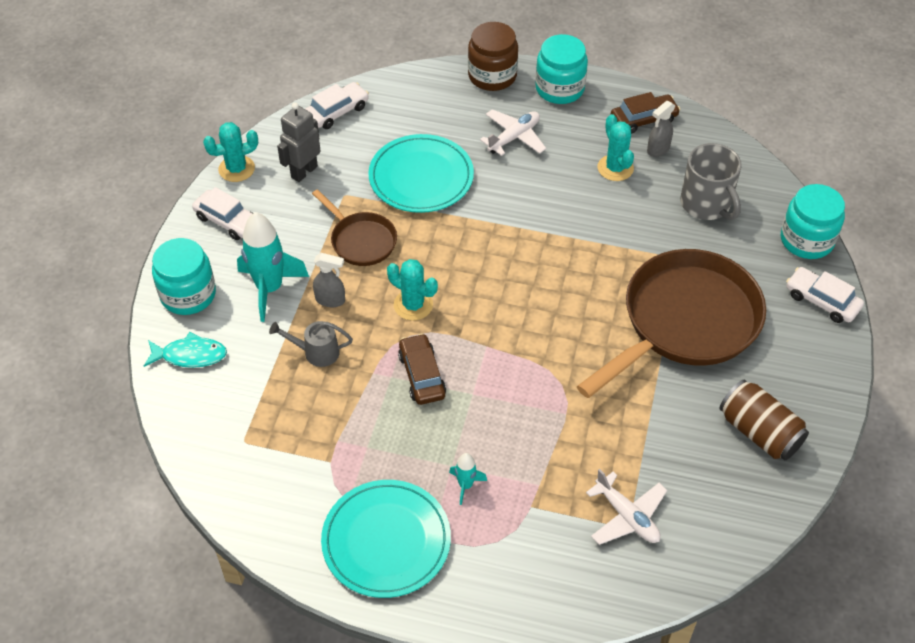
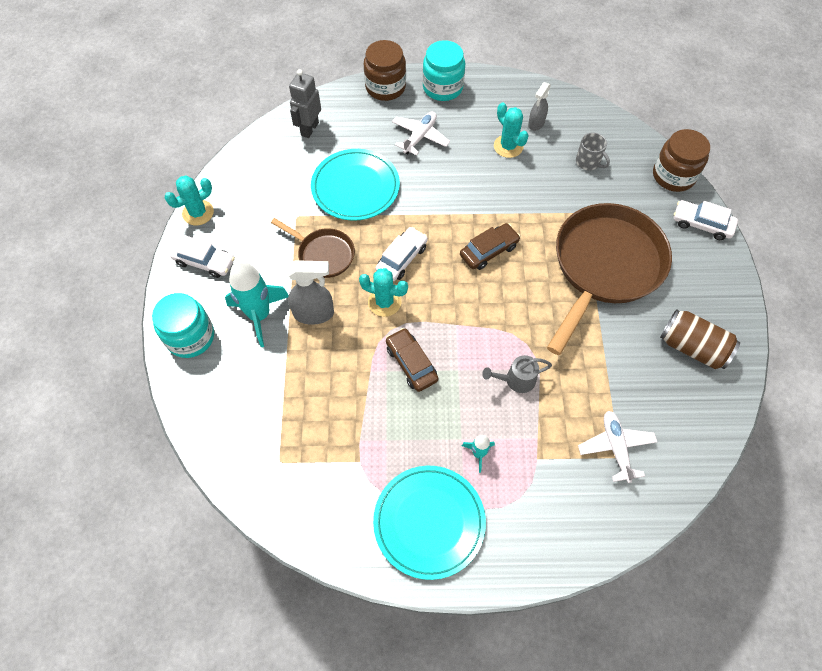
camera: 15 degrees left, 10 degrees up
(190, 355) = (209, 393): turquoise fish -> none
(304, 172) = (256, 203): grey robot -> grey robot (309, 129)
(316, 352) = (316, 364): grey watering can -> grey watering can (515, 380)
(330, 300) = (314, 313): grey spray bottle -> grey spray bottle, size x1.54
(337, 112) = (267, 144): white car -> white car (402, 258)
(627, 516) = (615, 447): white plane -> white plane turned 135 degrees counterclockwise
(643, 119) = (517, 100): brown car -> brown car (489, 251)
(706, 204) = (588, 162): grey mug -> grey mug, size x0.60
(806, 240) = (673, 176): turquoise jar -> brown jar

